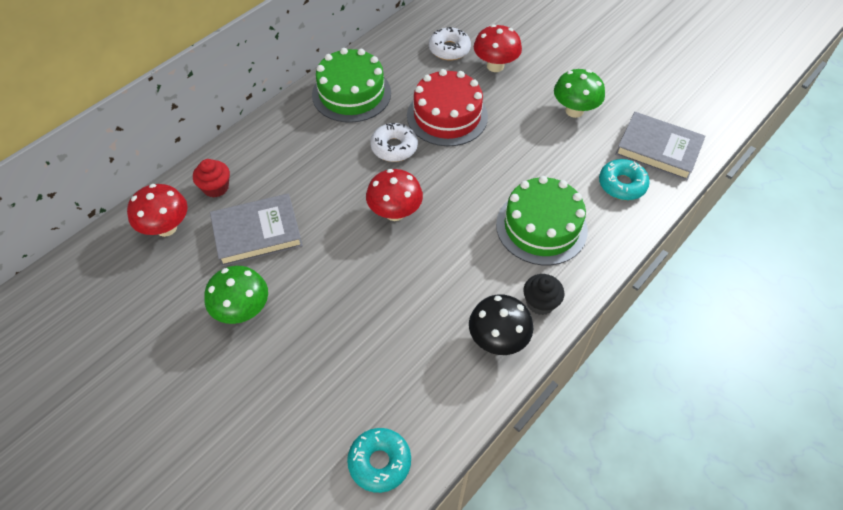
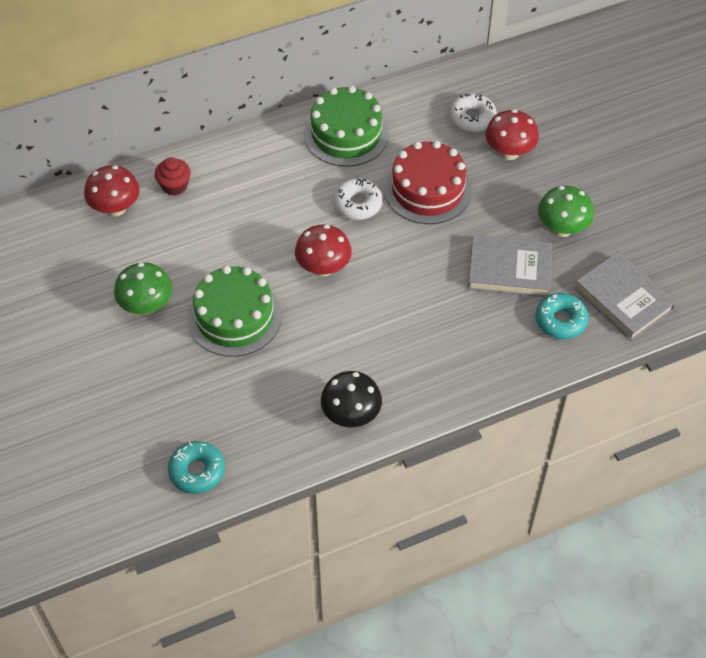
camera: 25 degrees right, 0 degrees up
(257, 232) = (191, 241): grey book -> grey book (509, 269)
(540, 303) = (409, 399): black cupcake -> none
(541, 227) = (453, 332): green cake -> green cake (234, 317)

